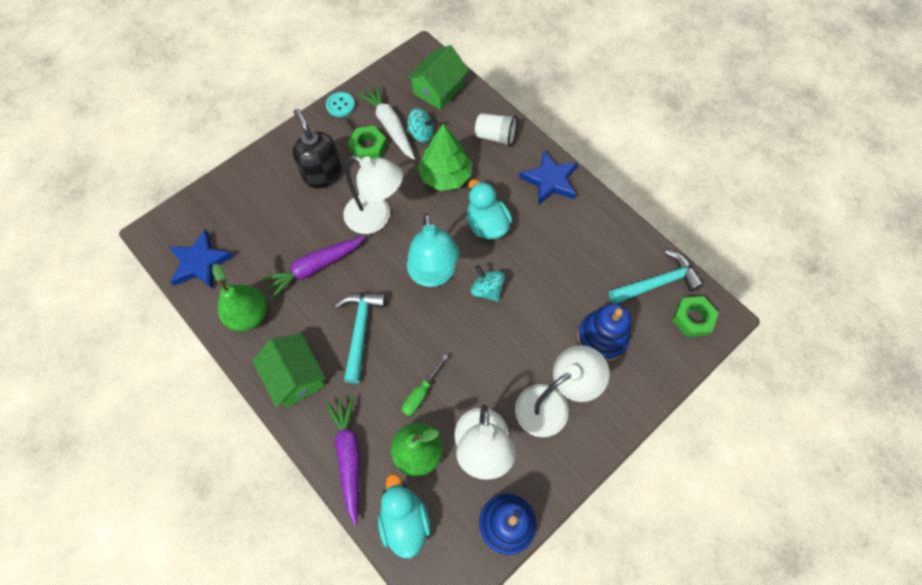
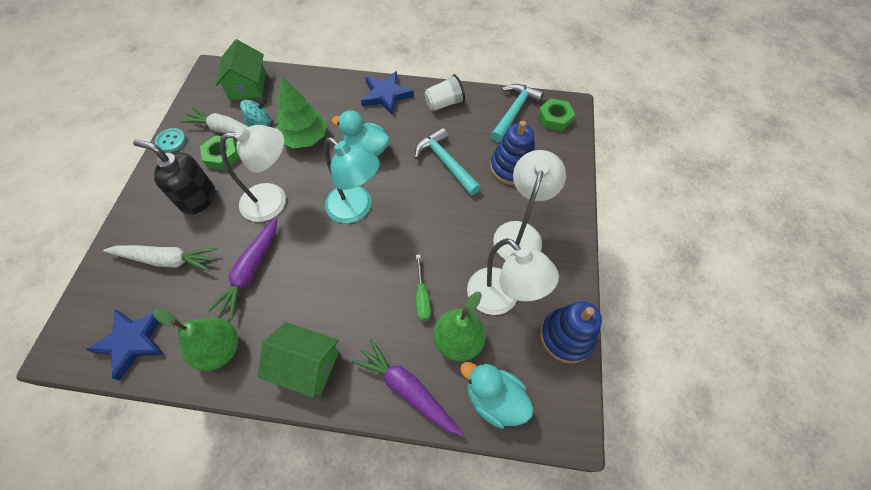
camera: 40 degrees left, 5 degrees down
(265, 213) = (167, 260): none -> white carrot
(360, 330) = (332, 289): turquoise hammer -> turquoise hammer (446, 162)
(487, 290) = (406, 192): turquoise spinning top -> none
(496, 136) = (321, 91): white cup -> white cup (444, 103)

